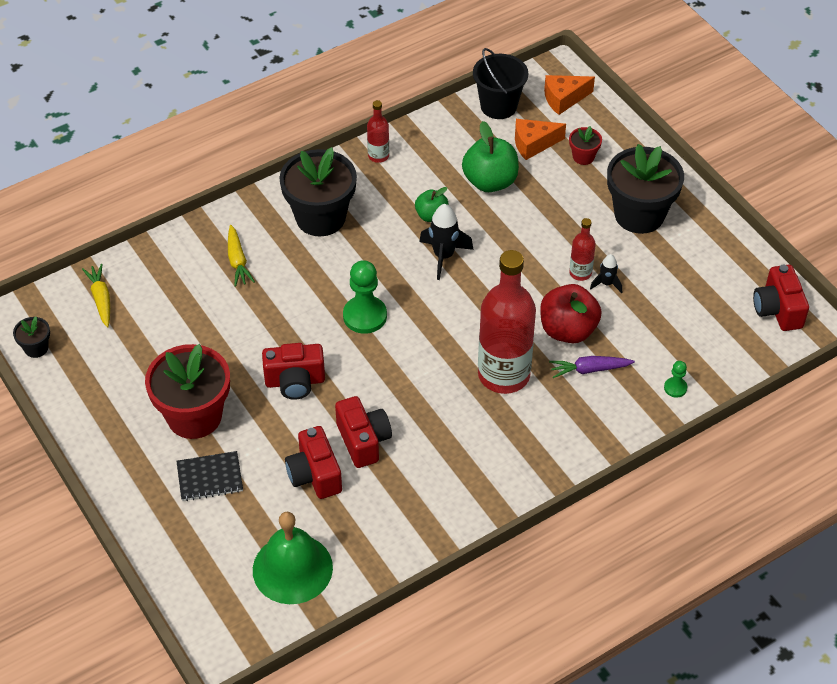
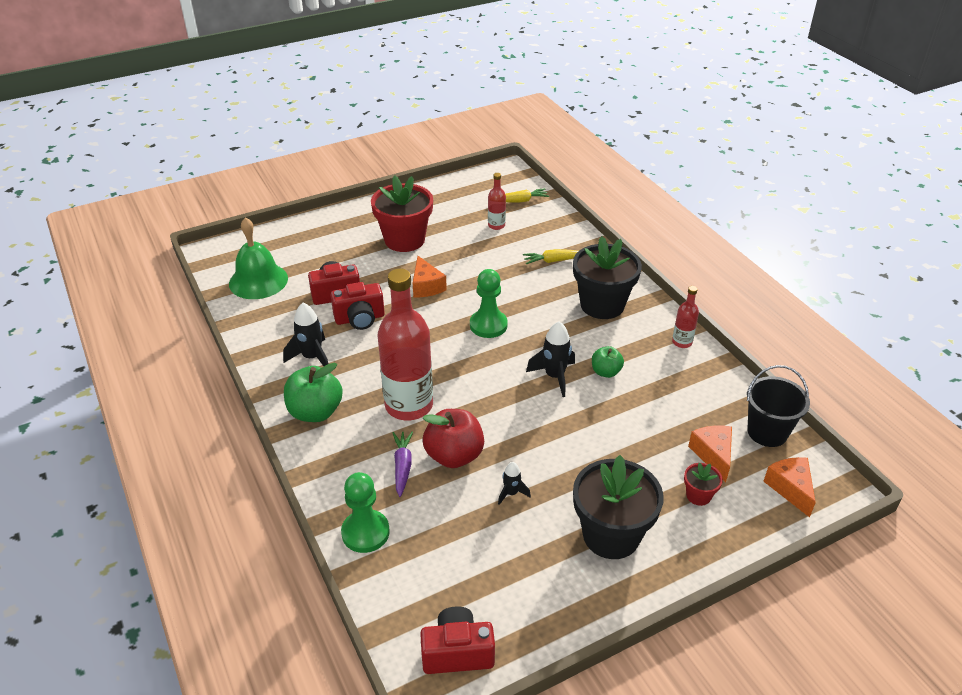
camera: 95 degrees right, 10 degrees down
(36, 348) = (478, 177): black flower pot -> none
(210, 477) = (349, 246): black notebook -> none
(295, 381) = (426, 286): red camera -> orange cheese
(438, 477) = (312, 357): none -> black rocket
(490, 181) = (654, 416): green apple -> green apple (315, 412)
(580, 273) = (528, 473): red bottle -> red bottle (496, 225)
(675, 388) = (365, 532): green pawn -> green pawn, size x1.98

